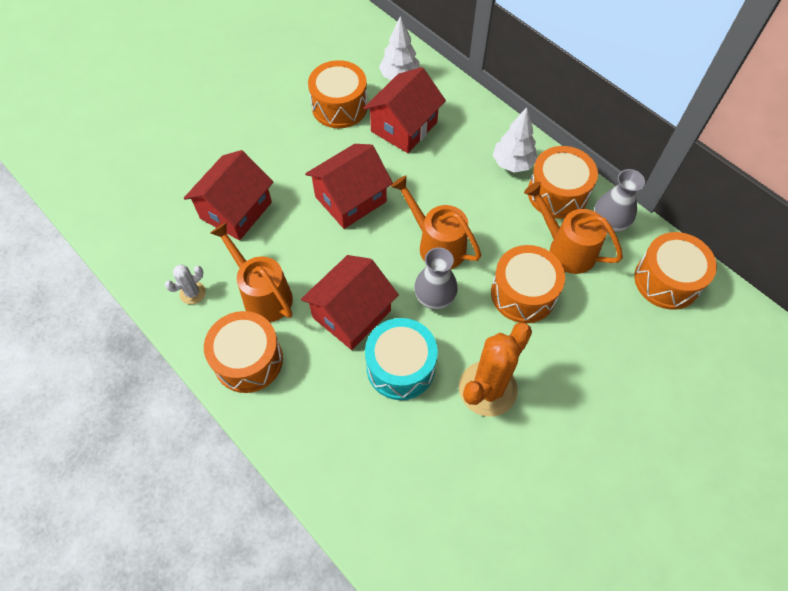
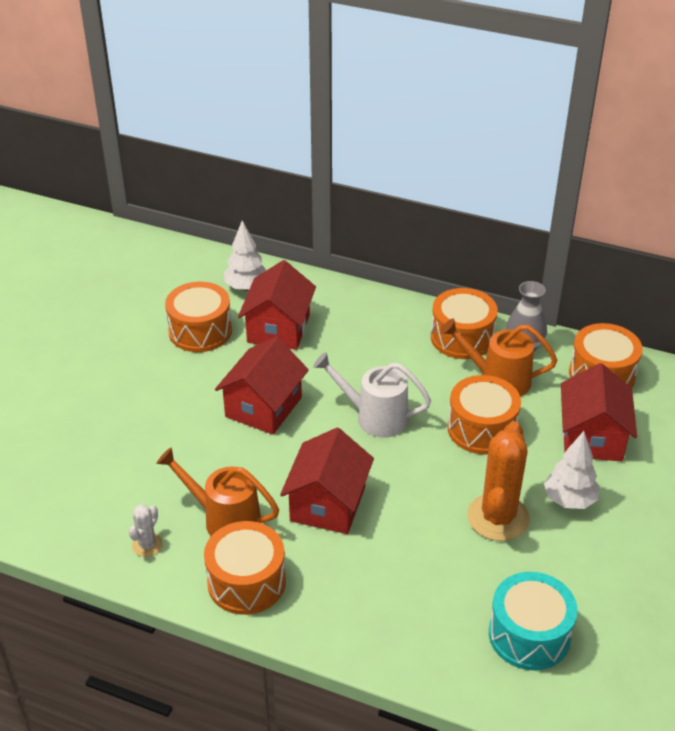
camera: 25 degrees left, 20 degrees down
(236, 210) = (147, 456): red house -> red house (592, 437)
(400, 367) = (404, 530): turquoise drum -> turquoise drum (529, 635)
(434, 298) = (401, 462): grey vase -> none
(436, 244) = (374, 417): orange watering can -> white watering can
(512, 163) = (405, 326): white tree -> white tree (569, 500)

